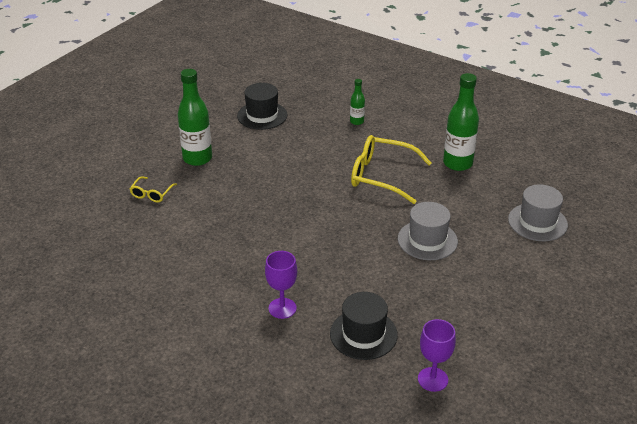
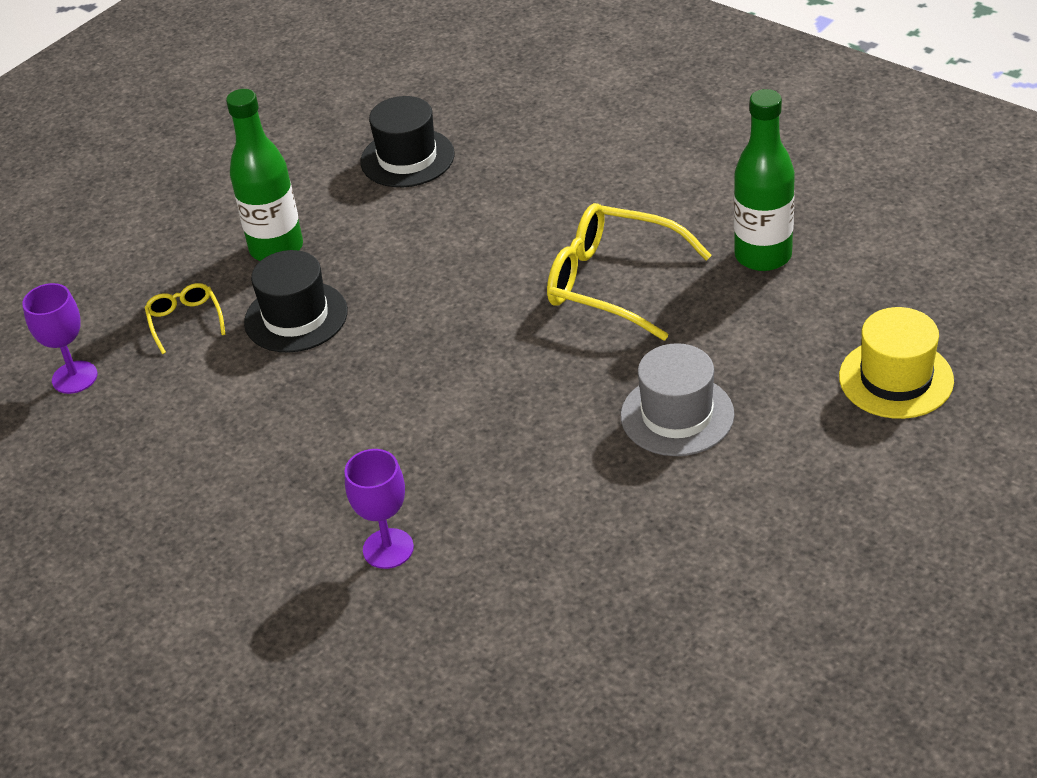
camera: 10 degrees right, 5 degrees up
(151, 194) = (185, 321): yellow glasses -> yellow glasses turned 135 degrees clockwise
(357, 121) = (584, 169): green bottle -> none
(363, 334) = (527, 602): black hat -> black hat (296, 317)
(432, 379) = (639, 692): purple goblet -> purple goblet (74, 377)
(537, 222) = (896, 379): grey hat -> yellow hat

